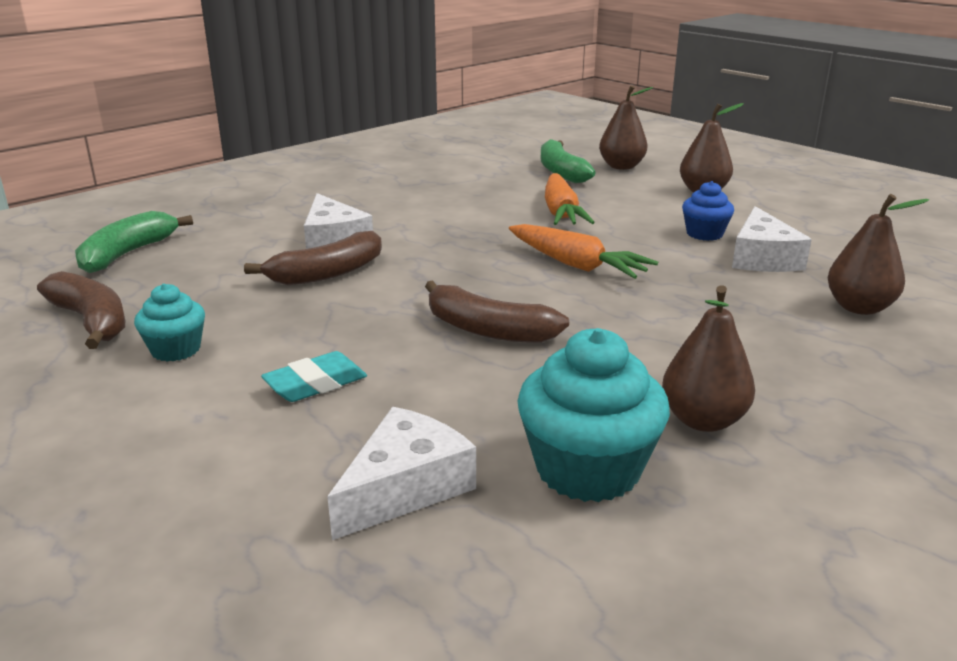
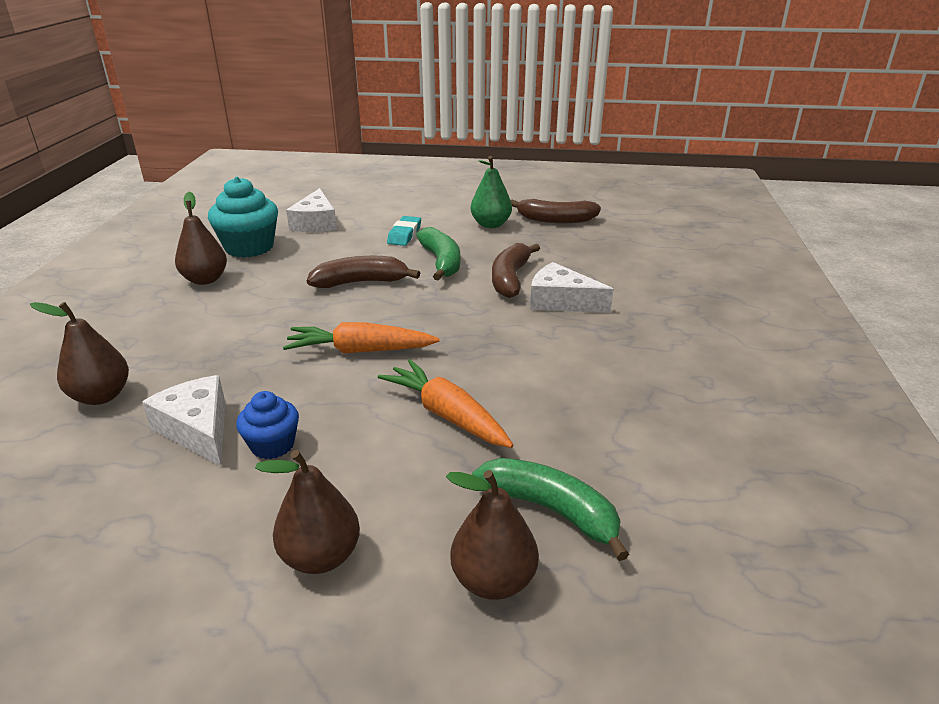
camera: 140 degrees right, 5 degrees up
(128, 254) = (643, 247): green banana -> green banana (441, 262)
(176, 350) = (491, 225): turquoise cupcake -> green pear

